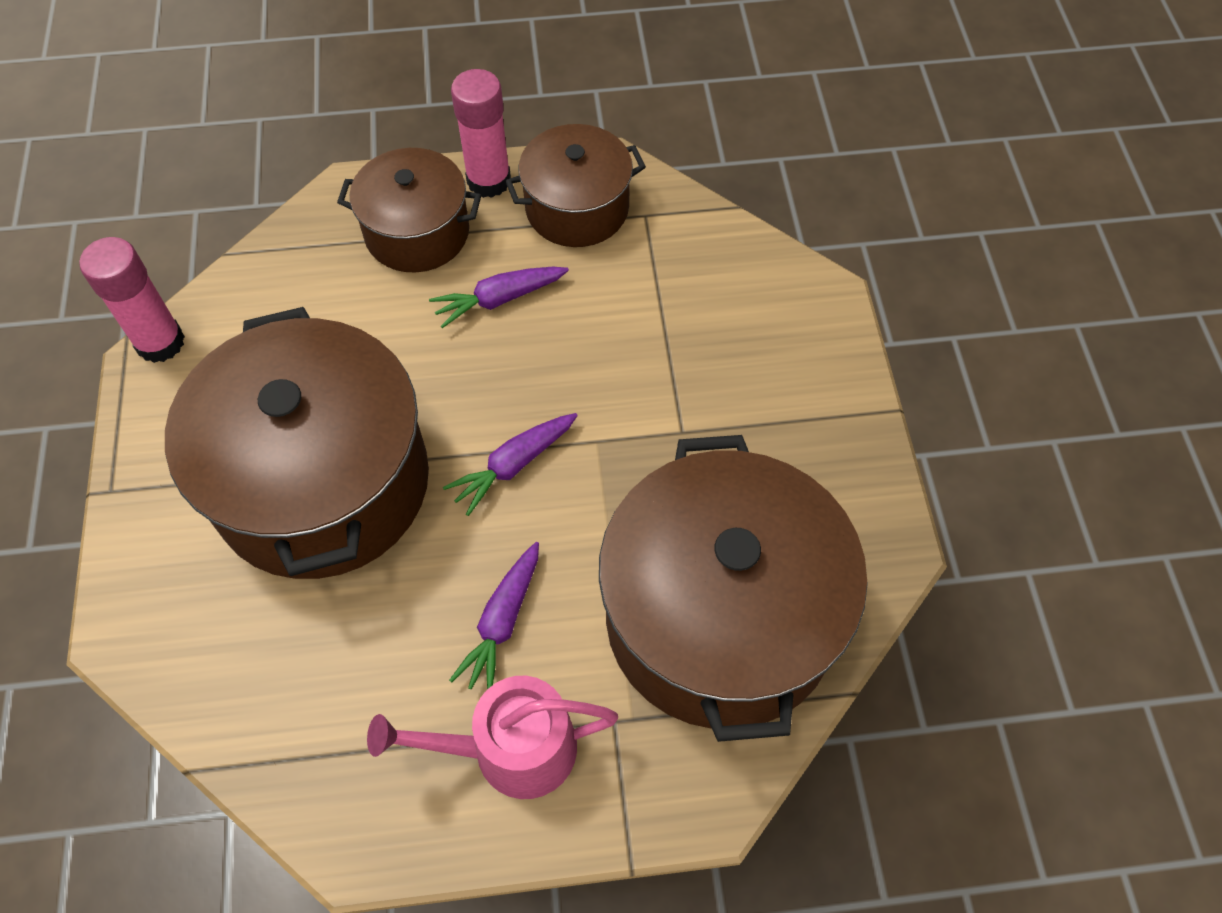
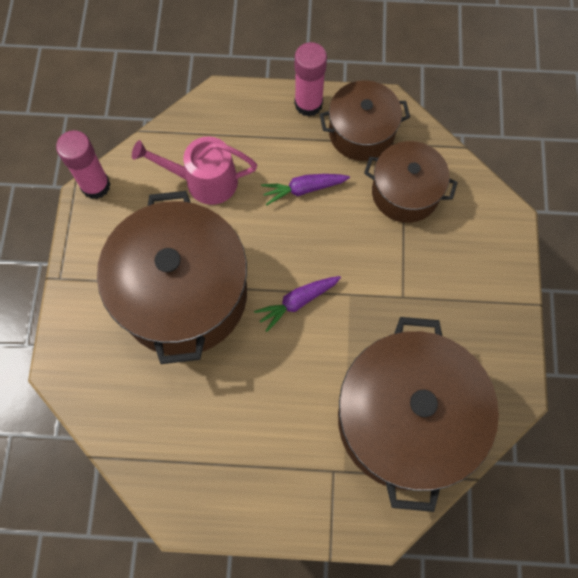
camera: 10 degrees right, 10 degrees up
(417, 232) = (259, 134): brown pot -> brown pot (405, 192)
(502, 622) = (277, 400): purple carrot -> none
(511, 750) = (272, 477): pink watering can -> pink watering can (204, 181)

